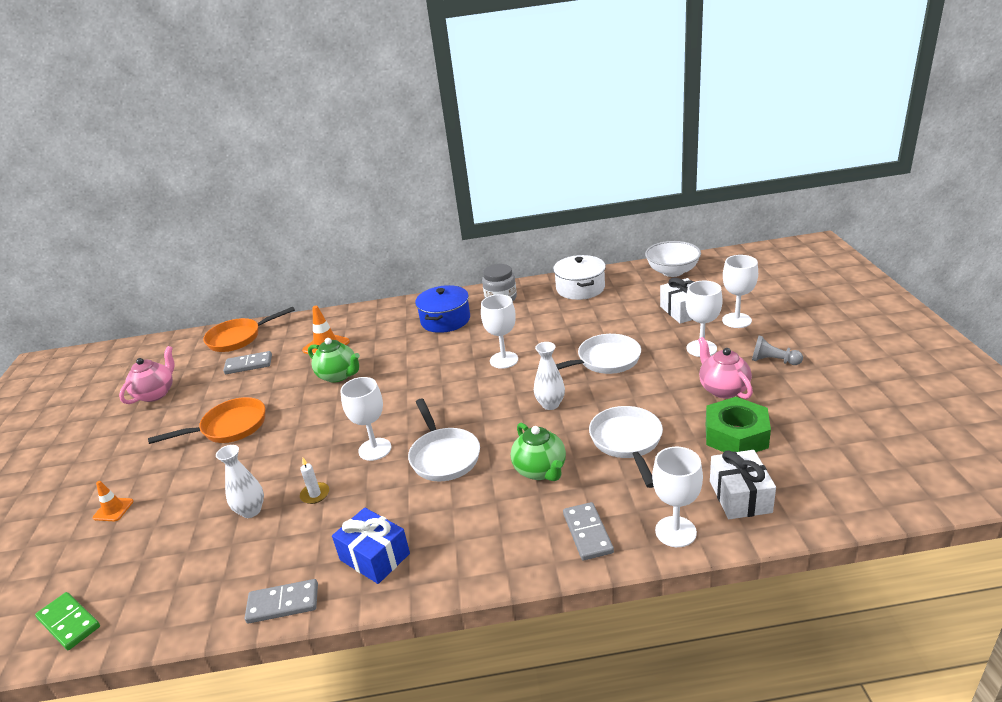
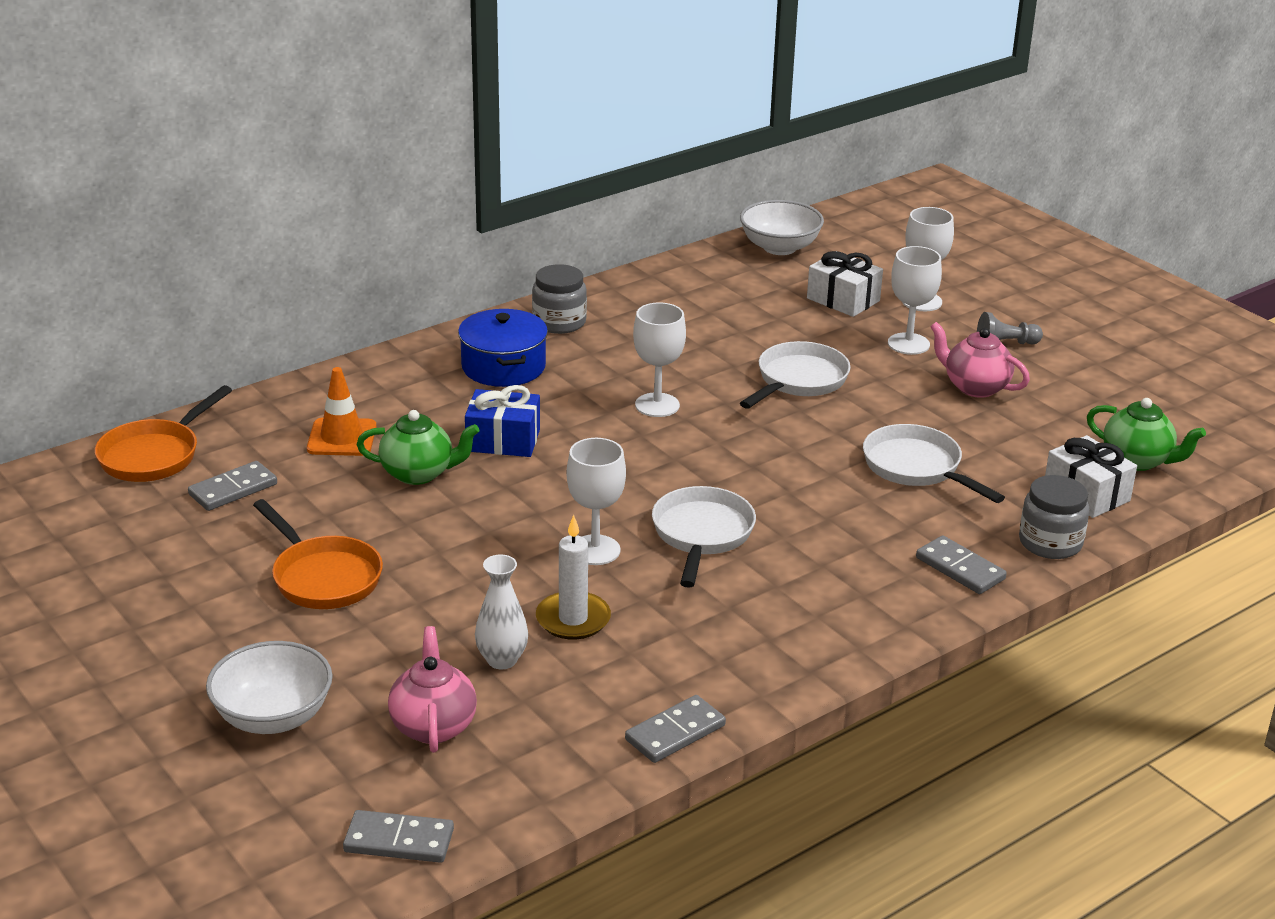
camera: 35 degrees left, 0 degrees up
(69, 623) = (399, 841): green domino -> grey domino
(113, 509) = (273, 717): orange traffic cone -> white bowl
(156, 393) = (111, 564): pink teapot -> pink teapot (433, 726)
(229, 427) = (323, 577): orange pan -> orange pan turned 105 degrees clockwise
(315, 494) = (573, 619): white candle -> white candle, size x1.69
(374, 557) = (736, 658): blue gift -> blue gift (503, 440)
(443, 456) = (701, 535): white pan -> white pan turned 120 degrees counterclockwise
(540, 470) = (843, 521): green teapot -> green teapot (1137, 460)
(550, 404) = (780, 447): white vase -> none
(580, 288) = (668, 290): white pot -> none
(675, 531) = (1050, 543): white goblet -> grey jar
(736, 435) = (1031, 434): green nut -> none

